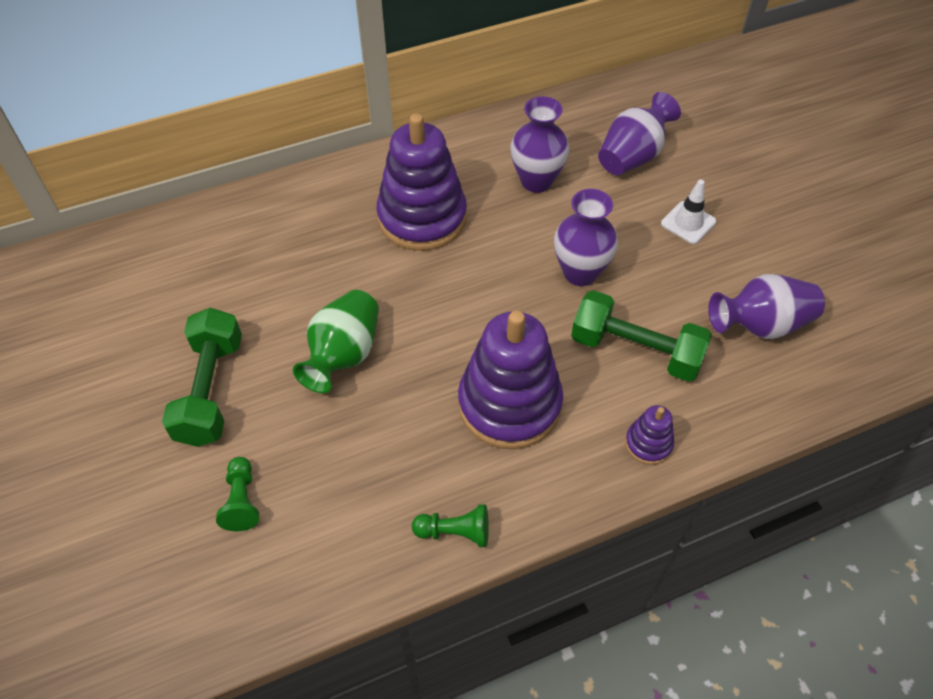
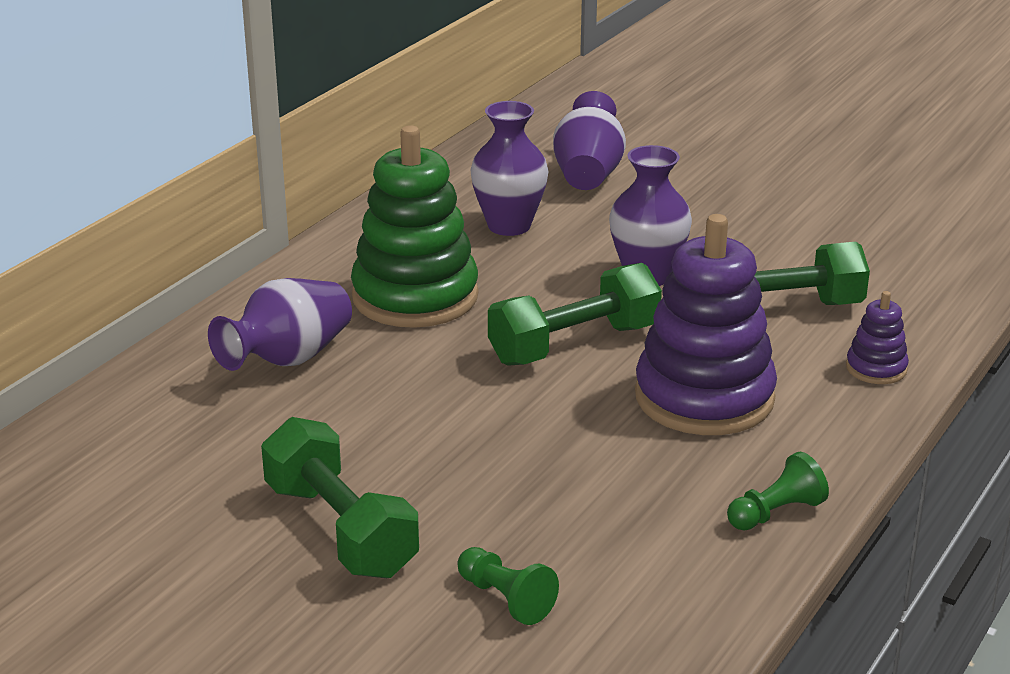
camera: 35 degrees left, 25 degrees down
(343, 355) = (468, 435): green vase -> none
(422, 217) = (415, 296): purple stacking toy -> green stacking toy
(475, 311) = (574, 344): none -> green dumbbell
(688, 223) = (707, 203): white traffic cone -> none
(760, 325) = (868, 248): purple vase -> purple vase (288, 359)

